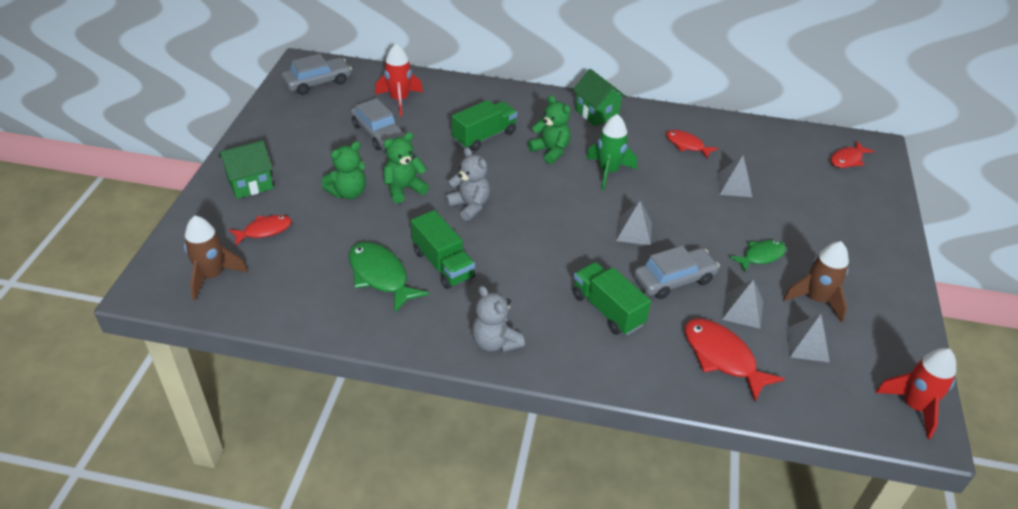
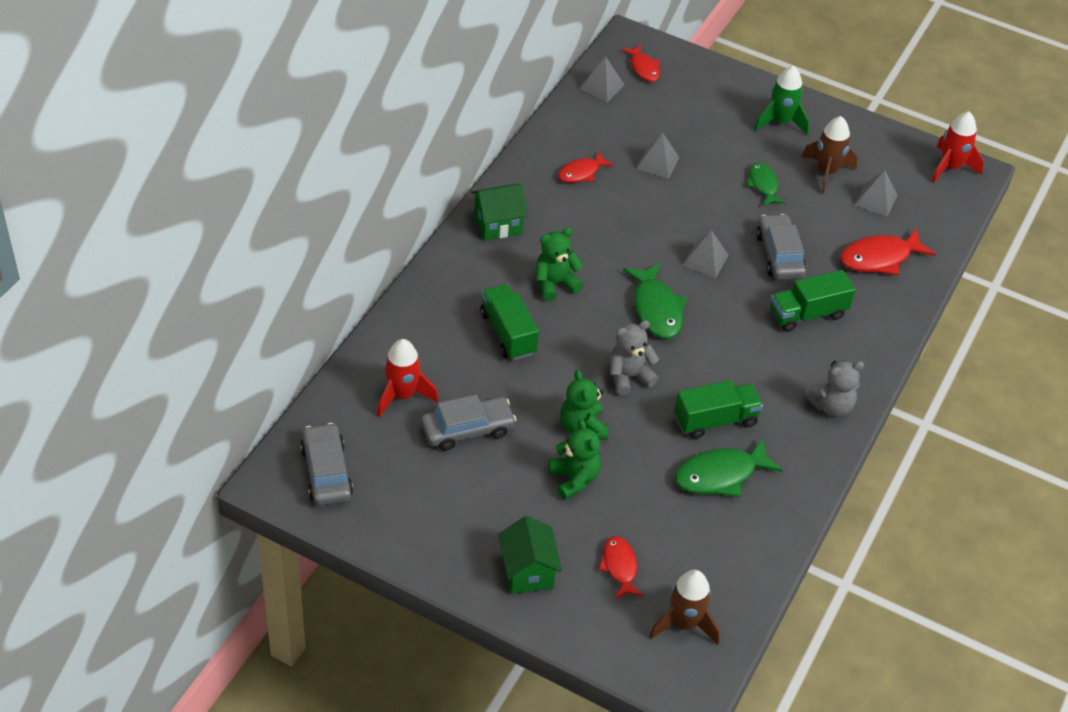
camera: 75 degrees left, 5 degrees up
(555, 210) = (656, 309): none -> green fish
(608, 172) = (606, 248): green rocket -> green rocket (780, 122)
(743, 310) = (828, 224): grey pyramid -> grey pyramid (601, 86)

